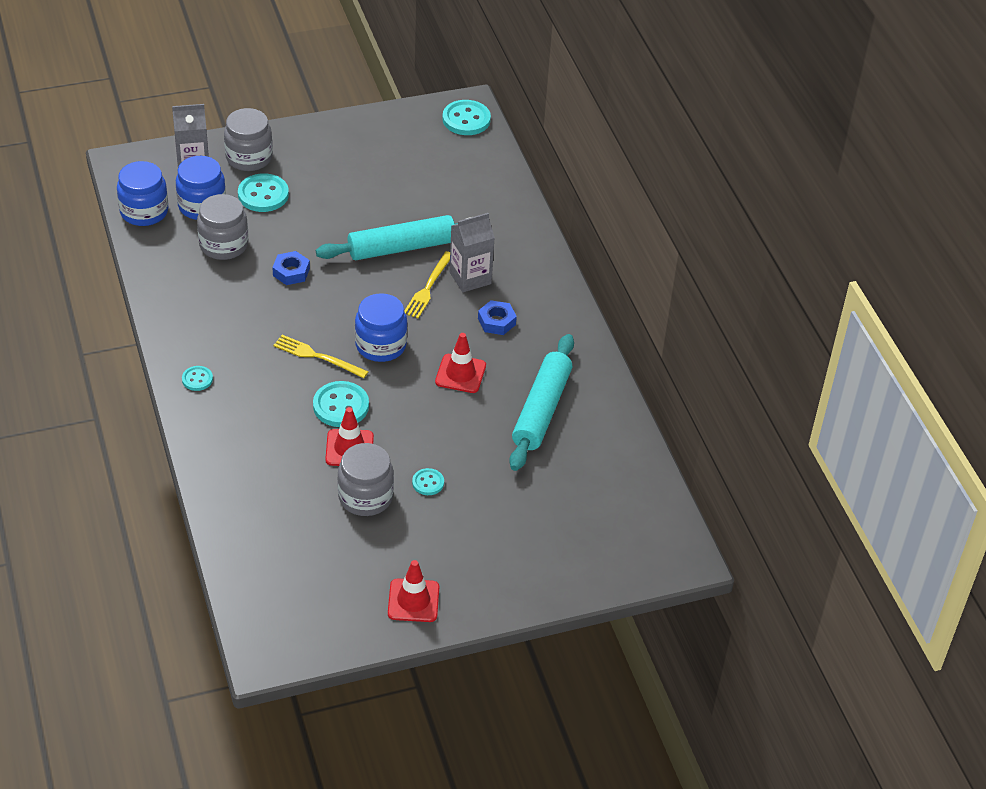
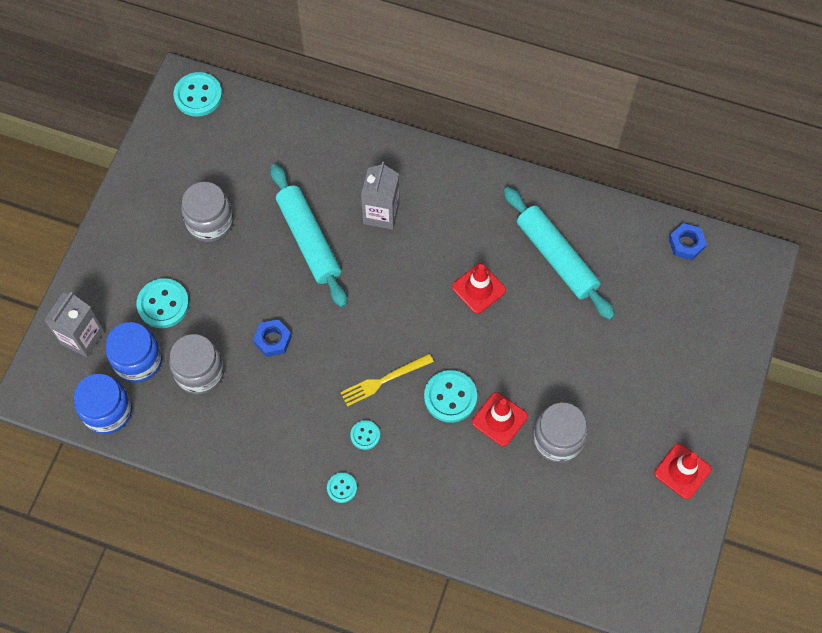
camera: 50 degrees left, 20 degrees up
(249, 157) = (108, 287): grey jar -> grey jar (210, 222)
(381, 345) = (406, 326): blue jar -> none
(401, 247) = (309, 240): turquoise rolling pin -> turquoise rolling pin turned 45 degrees counterclockwise
(428, 287) = (368, 250): yellow fork -> none
(428, 483) = (574, 385): turquoise button -> turquoise button (365, 435)
(496, 321) = (442, 226): blue nut -> blue nut (686, 244)

